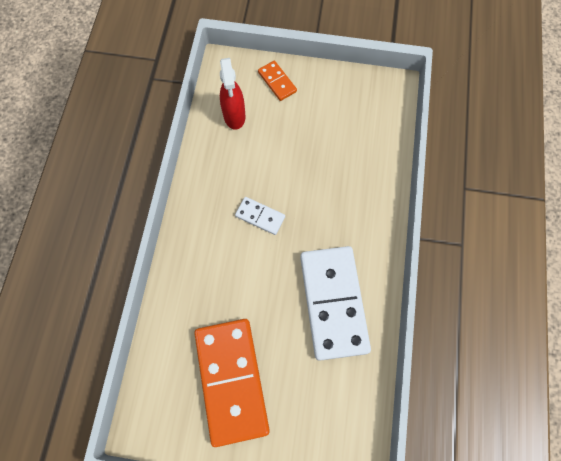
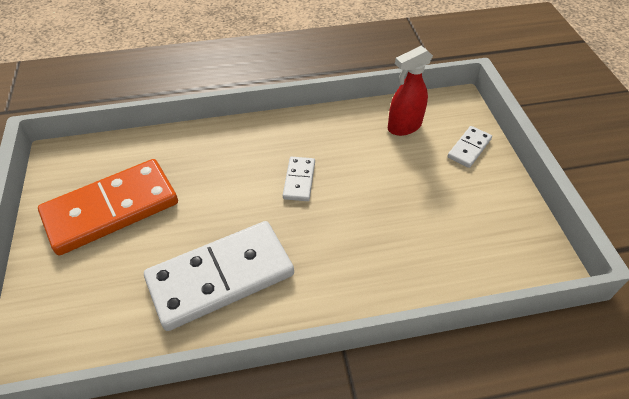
camera: 70 degrees right, 20 degrees down
(277, 82) = (469, 148): orange domino -> white domino

